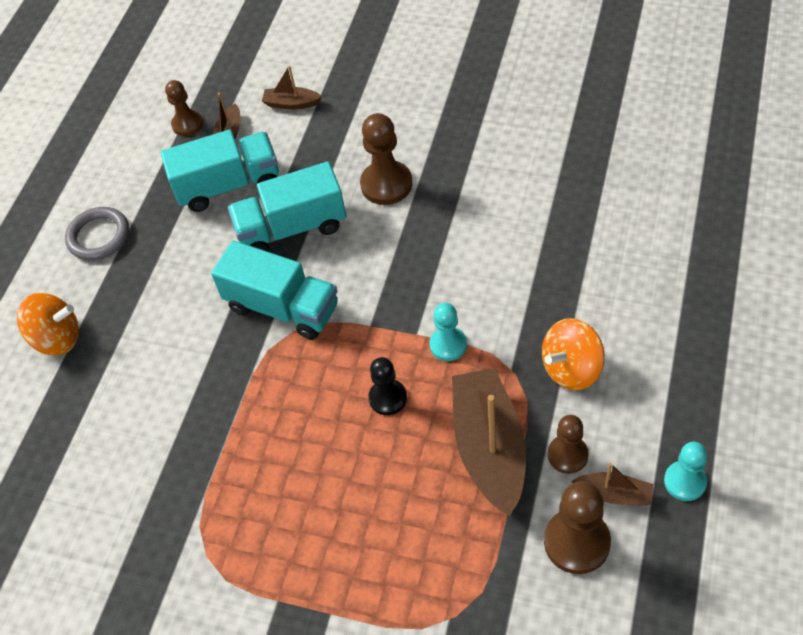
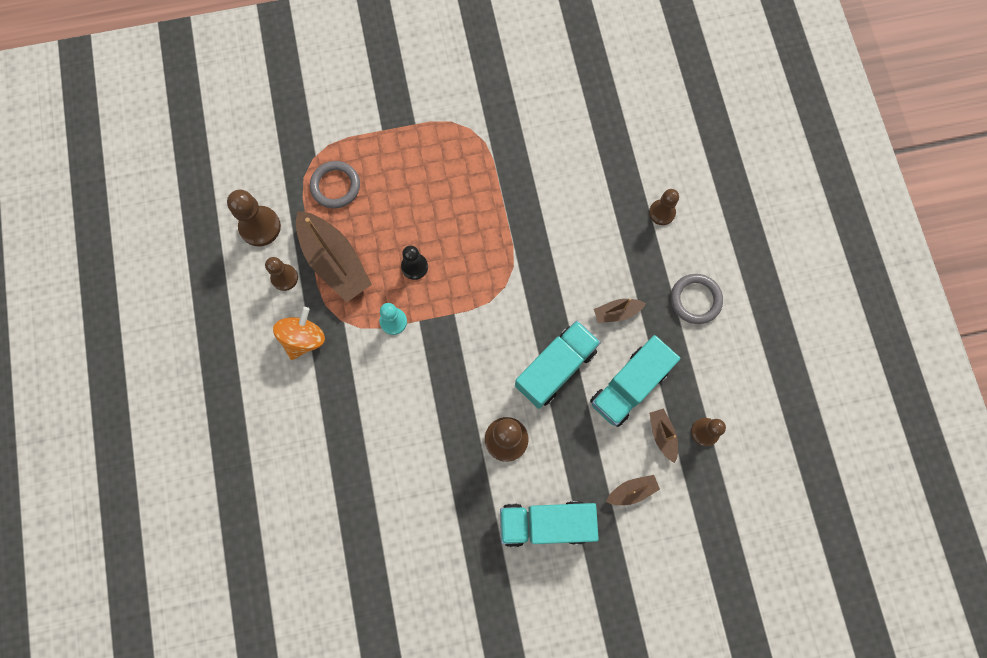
camera: 145 degrees right, 20 degrees up
(57, 338) = (662, 213): orange spinning top -> brown pawn
(282, 307) = (522, 301): turquoise truck -> turquoise truck (546, 523)
(440, 555) = (335, 186): none -> grey ring
(613, 494) = (248, 265): brown boat -> brown boat (617, 312)
(685, 481) = (208, 291): turquoise pawn -> none

